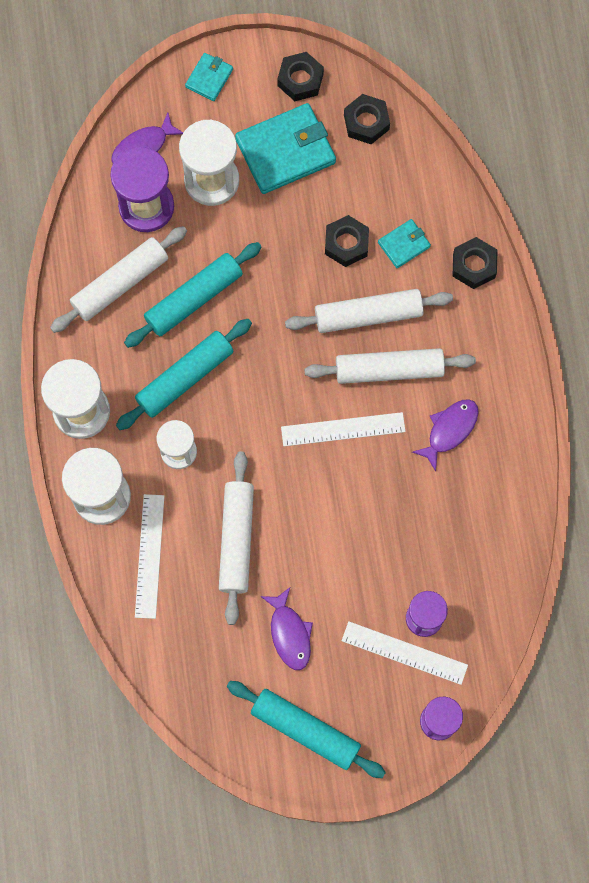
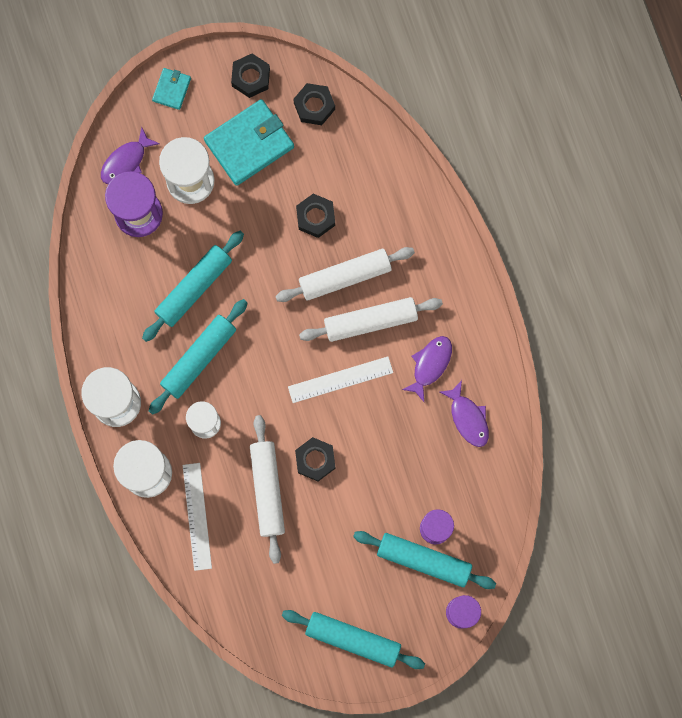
camera: 10 degrees left, 5 degrees up
(120, 283) = (128, 285): white rolling pin -> none
(289, 633) = (325, 561): purple fish -> purple fish (468, 418)
(404, 245) = (365, 209): turquoise wallet -> none
(404, 653) = (424, 560): white ruler -> turquoise rolling pin
(474, 265) = (427, 218): black nut -> black nut (315, 460)

